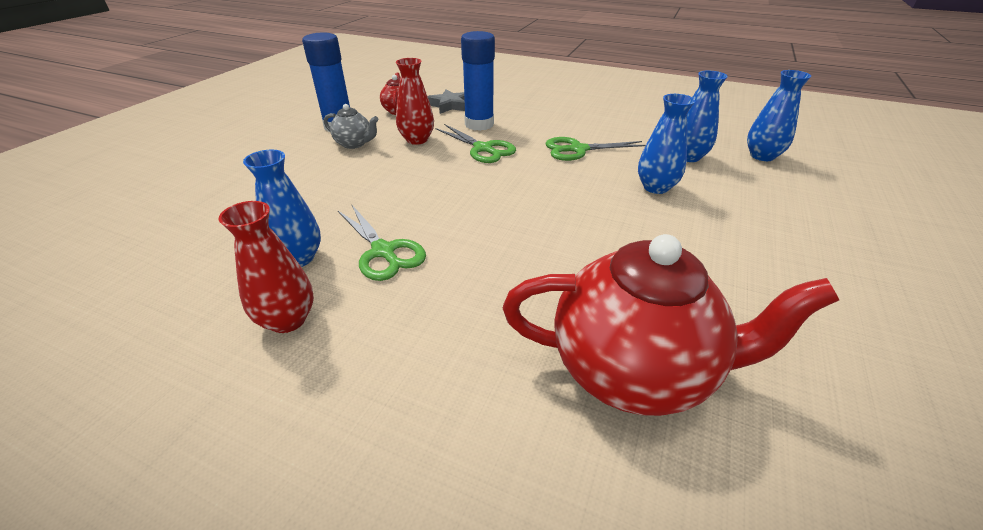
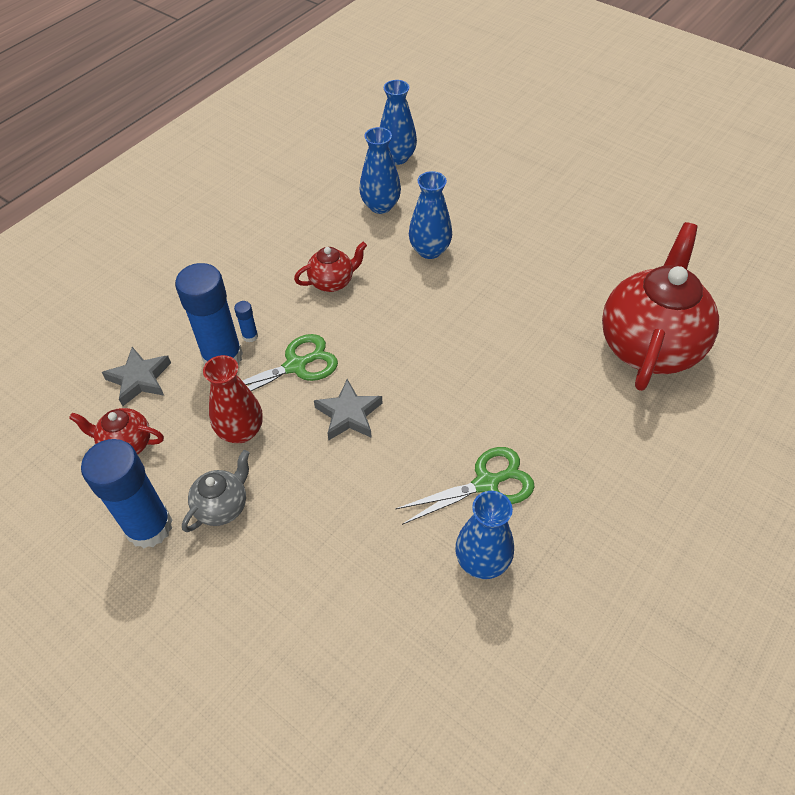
camera: 75 degrees left, 15 degrees up
(288, 320) = (573, 563): red vase -> none
(444, 175) = (349, 414): none -> grey star
(503, 129) = (250, 336): none -> blue glue stick
(578, 149) = (332, 282): green scissors -> red teapot

